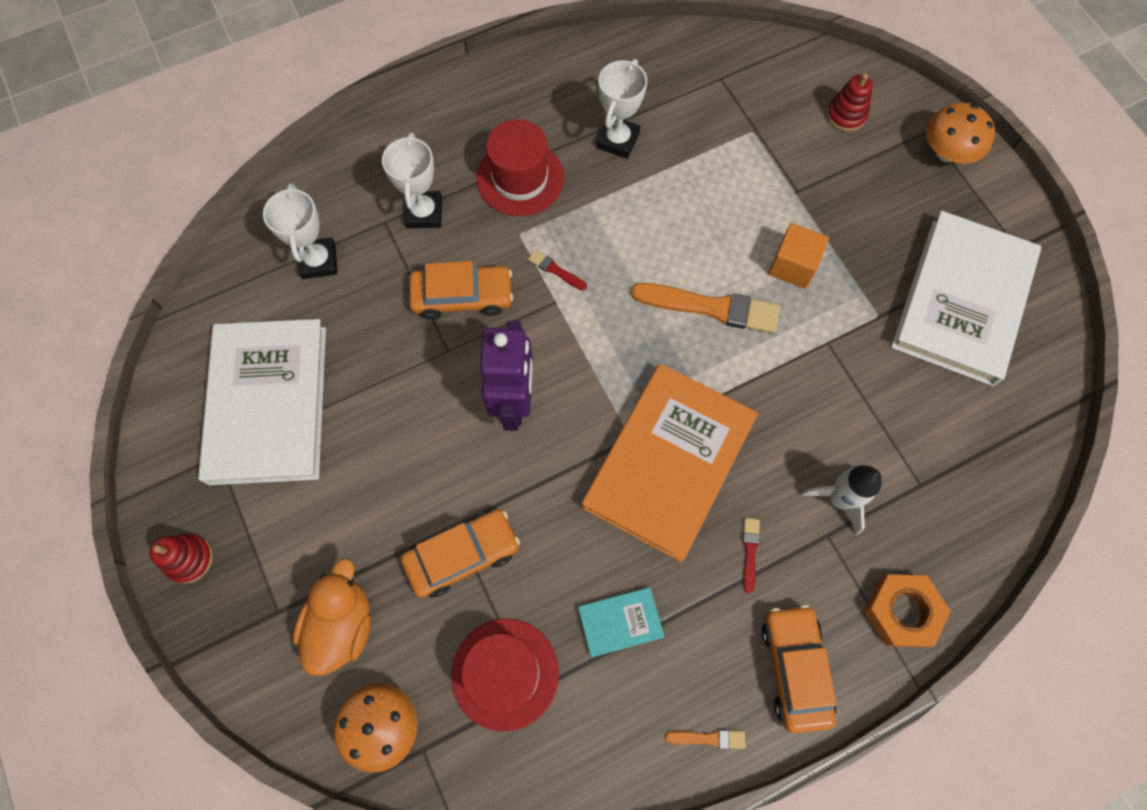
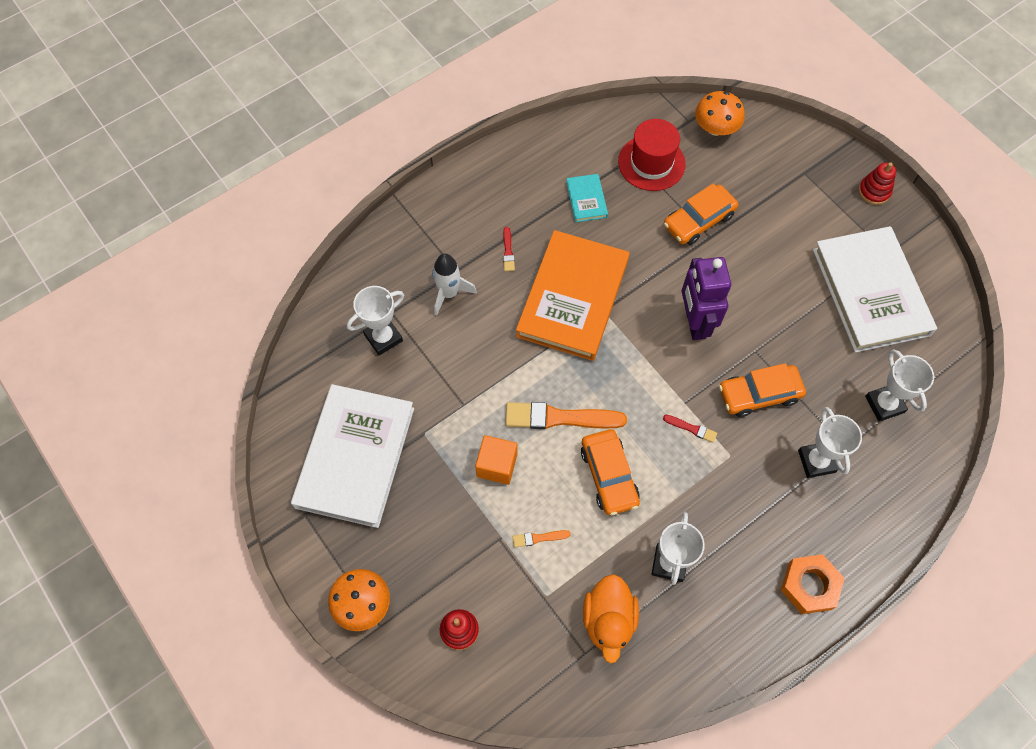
camera: 170 degrees right, 5 degrees down
(342, 625) = (761, 172): orange duck -> orange duck (608, 620)
(520, 178) = (746, 509): red hat -> none
(620, 622) = (586, 199): turquoise book -> turquoise book turned 75 degrees counterclockwise
(708, 738) = (521, 150): orange brush -> orange brush (539, 538)
(795, 668) = (472, 192): orange car -> orange car (609, 476)
(902, 611) = (404, 232): orange nut -> orange nut (809, 585)
(931, 448) = (383, 338): none -> white trophy

